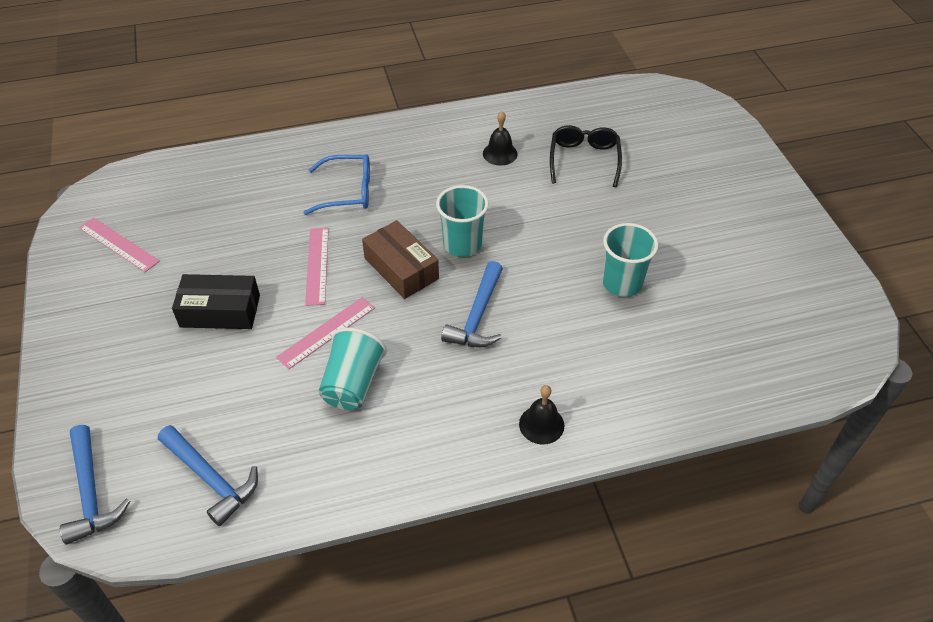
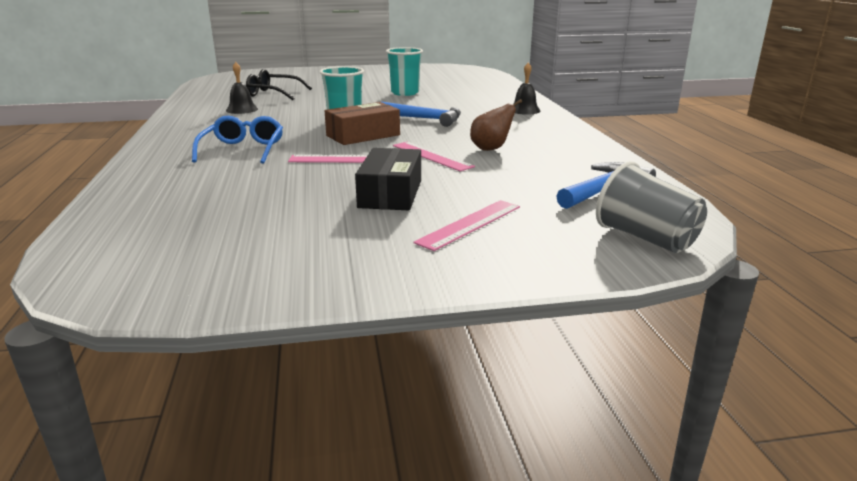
camera: 85 degrees left, 25 degrees down
(91, 492) = (645, 238): blue hammer -> grey cup
(118, 244) = (235, 254): pink ruler -> pink ruler (470, 224)
(353, 383) = (491, 148): turquoise cup -> brown pear

